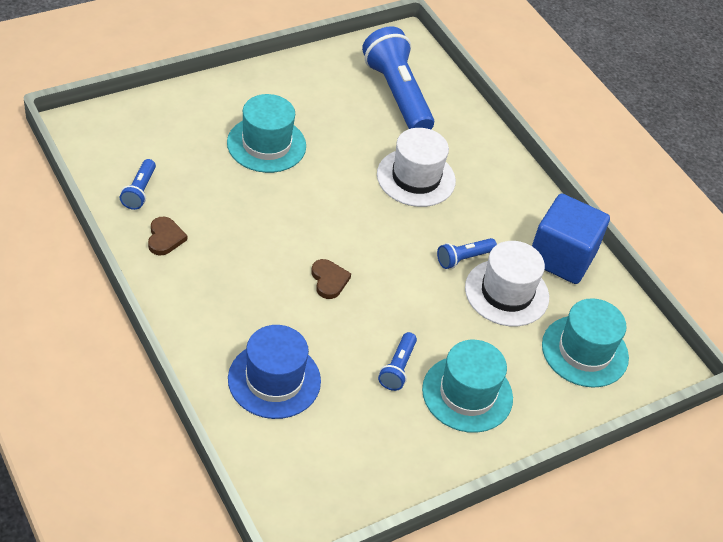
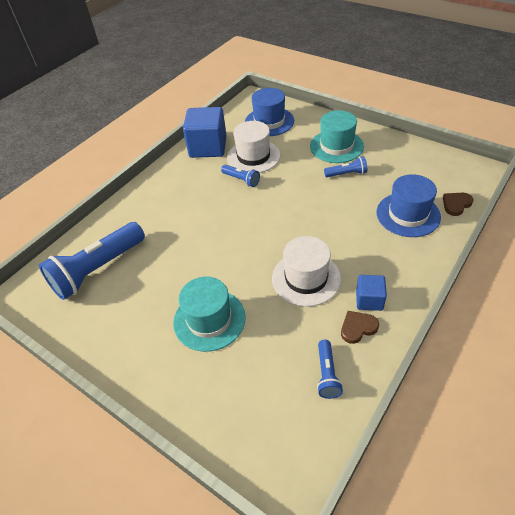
camera: 105 degrees left, 0 degrees up
(139, 191) = (327, 374): blue flashlight -> blue flashlight turned 105 degrees clockwise
(187, 265) = (369, 300): none -> blue cube
(329, 280) = (312, 225): brown heart -> brown heart (456, 204)
(416, 178) = (185, 225): white hat -> white hat (306, 278)
(585, 351) = (269, 122): turquoise hat -> blue hat

